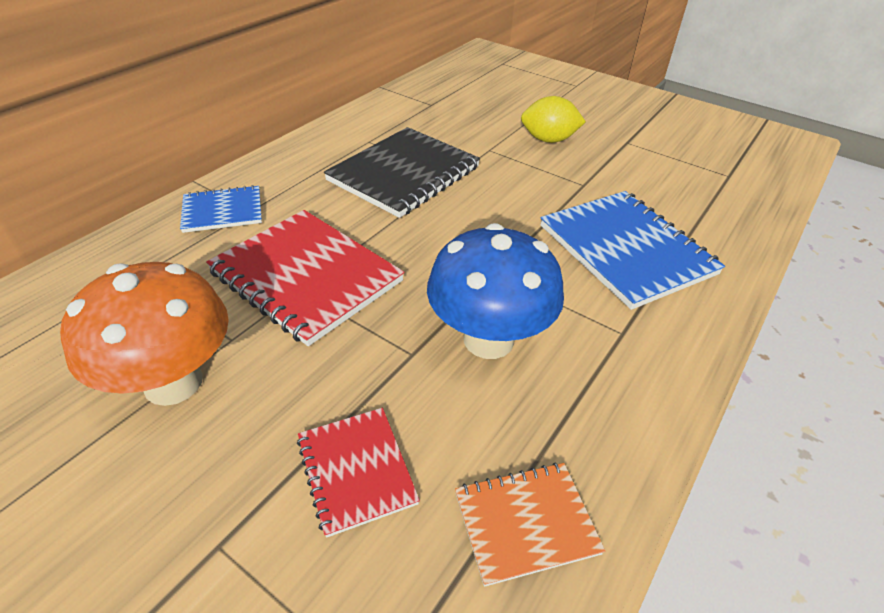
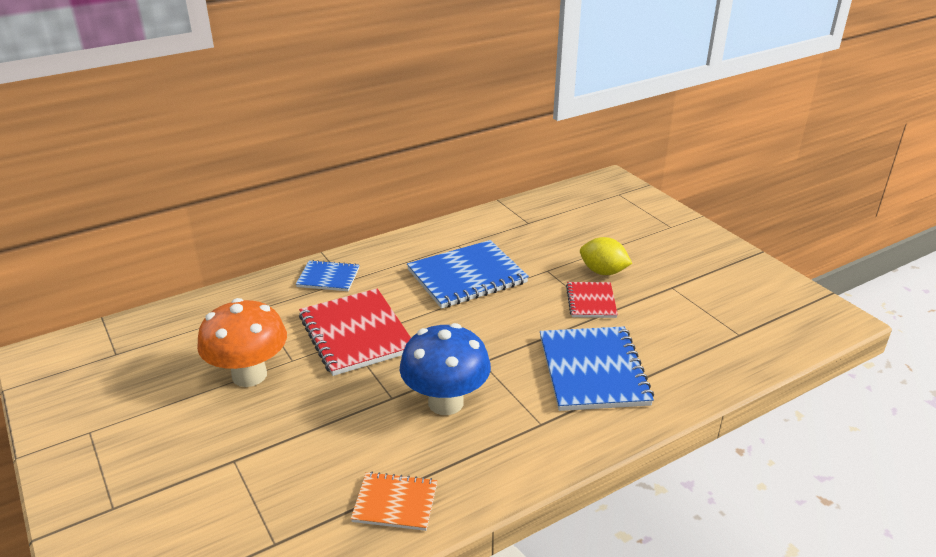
camera: 25 degrees right, 10 degrees down
(356, 470) = (320, 449): red notebook -> red notebook (591, 301)
(404, 174) = (467, 276): black notebook -> blue notebook

